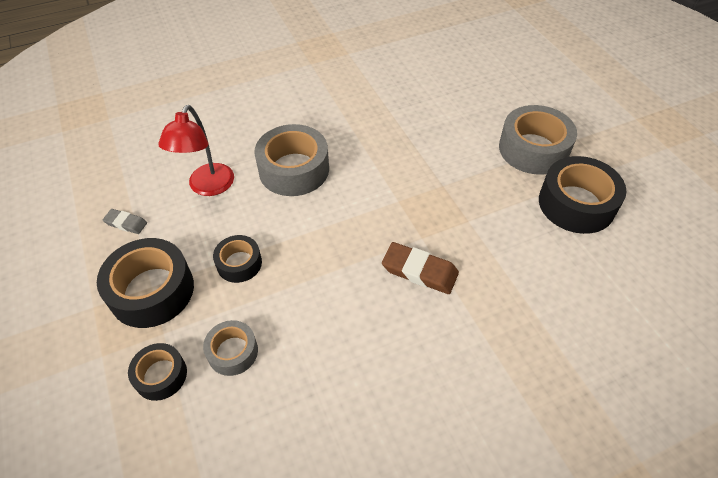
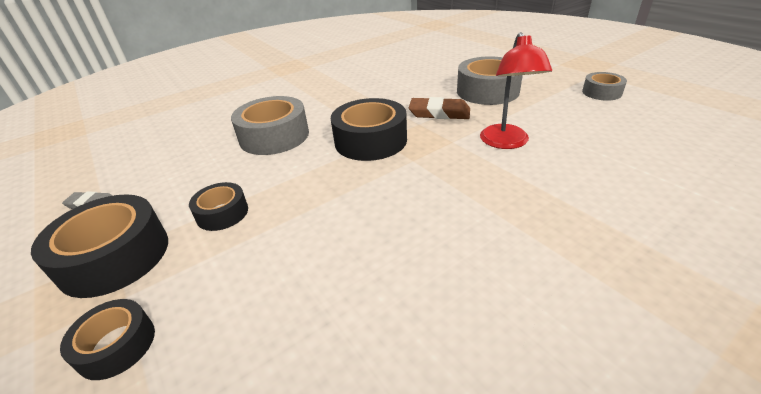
camera: 10 degrees left, 15 degrees down
(208, 187) = (186, 162): red lamp -> red lamp (506, 143)
(233, 352) = (217, 297): grey tape -> grey tape (601, 92)
(419, 271) = (420, 184): brown eraser -> brown eraser (439, 113)
(576, 204) = (543, 115): black tape -> black tape (370, 141)

